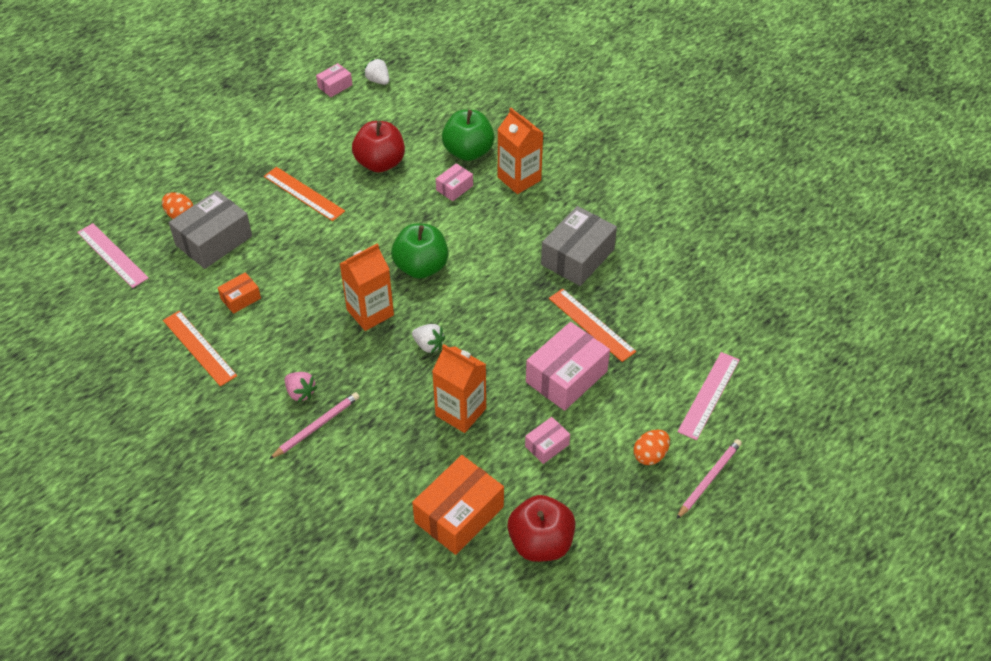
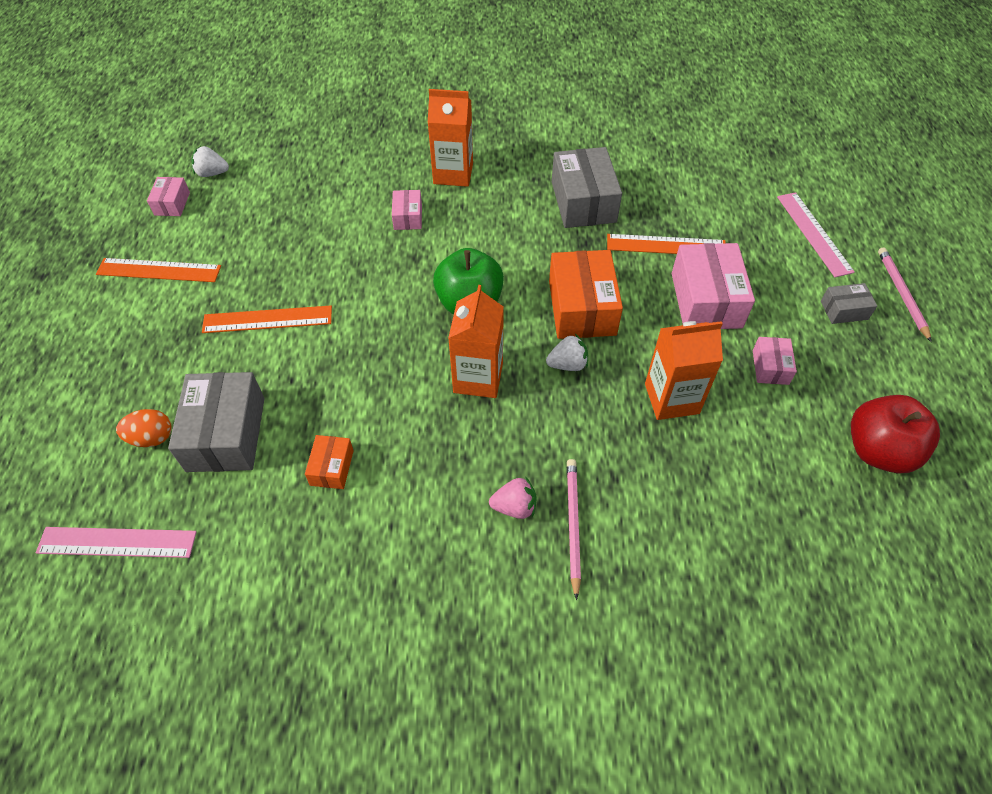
camera: 45 degrees left, 5 degrees up
(199, 347) = (352, 554): orange ruler -> orange ruler (159, 270)
(380, 163) = (310, 241): red apple -> none
(459, 514) = (793, 487): orange box -> orange box (582, 308)
(468, 152) = (380, 180): green apple -> none
(650, 455) = (844, 310): orange egg -> grey box

